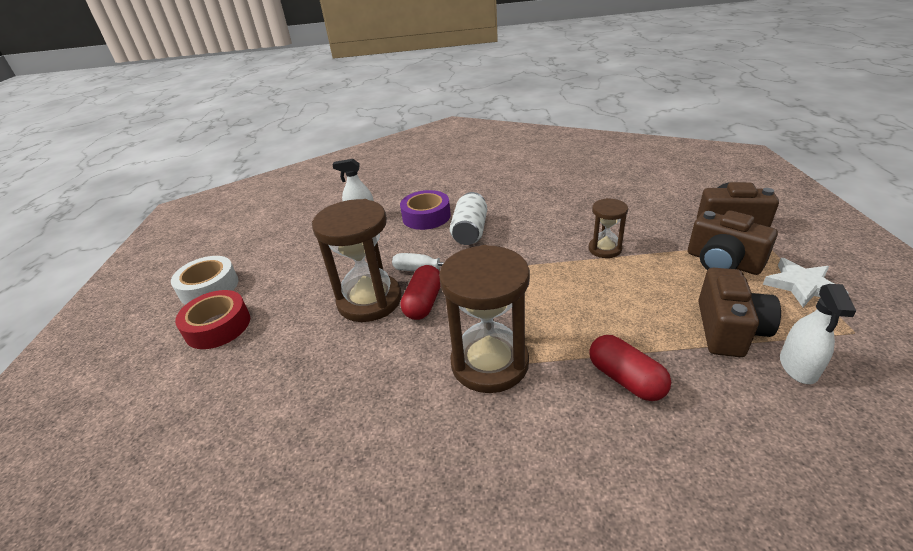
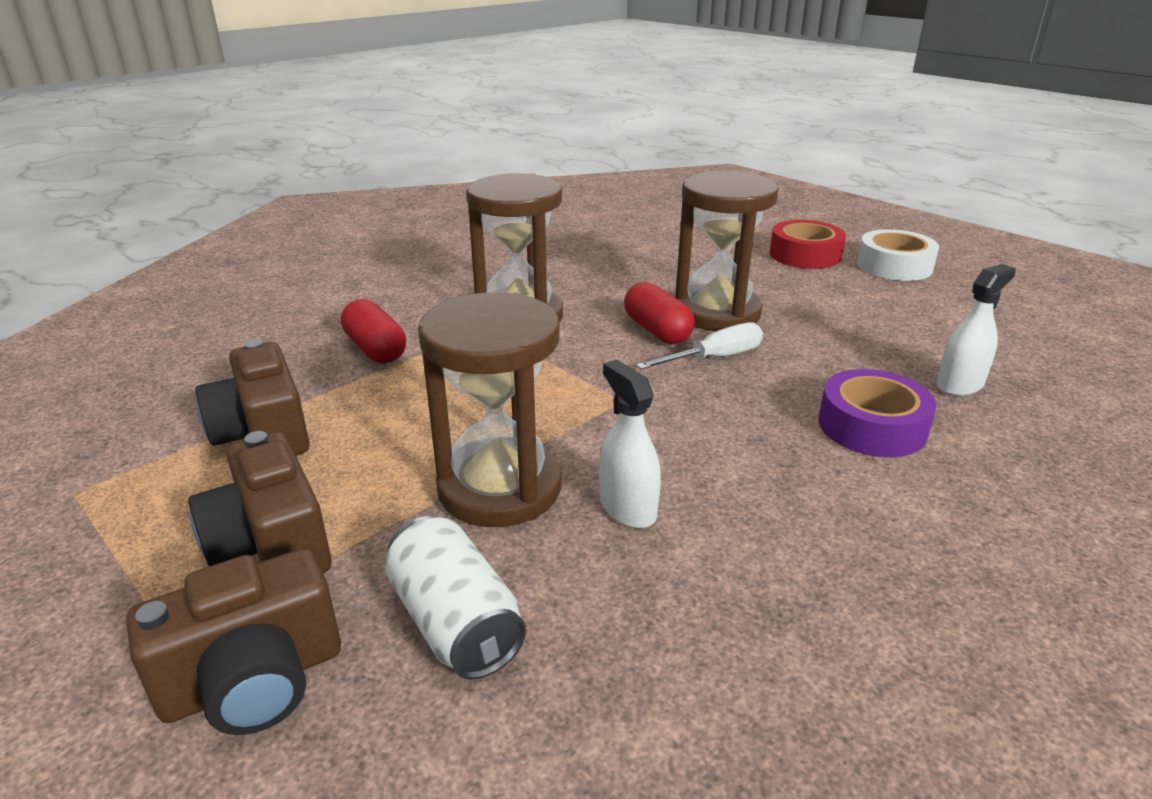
camera: 135 degrees right, 5 degrees down
(470, 231) = (755, 430): white can -> white can (455, 623)
(605, 249) = (499, 488): brown hourglass -> brown hourglass, size x1.86
(625, 379) = (376, 349): red capsule -> red capsule turned 45 degrees clockwise
(722, 262) = (271, 544): brown camera -> brown camera turned 120 degrees counterclockwise
(798, 367) = (178, 421): white spray bottle -> white spray bottle (627, 508)
(801, 285) = (126, 548): white star -> none

